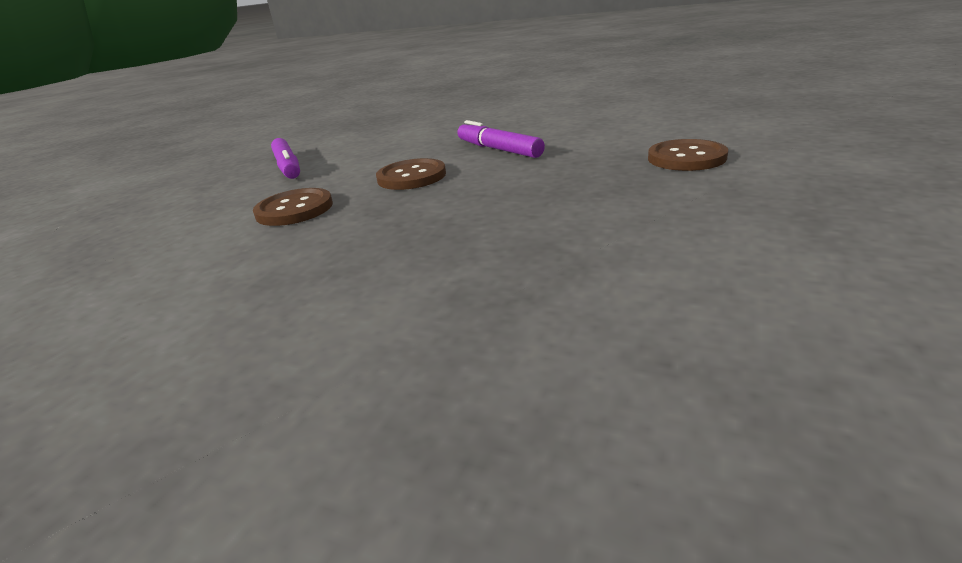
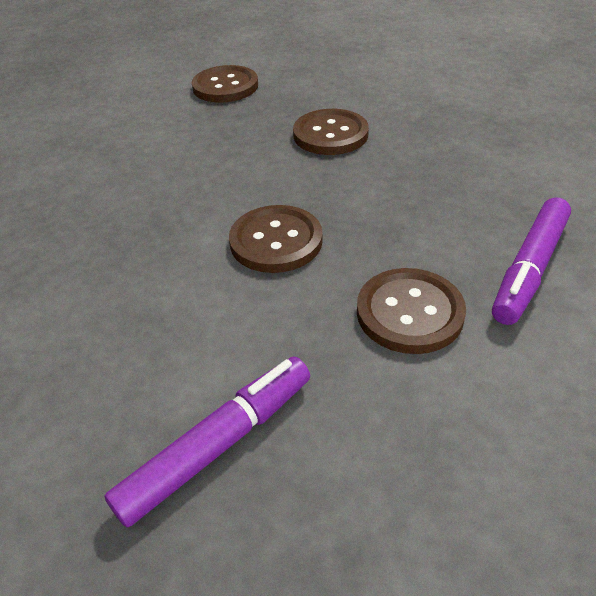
camera: 110 degrees left, 15 degrees up
(498, 149) = (170, 195): purple marker -> purple marker (529, 269)
(550, 198) = (330, 134): none -> brown button

